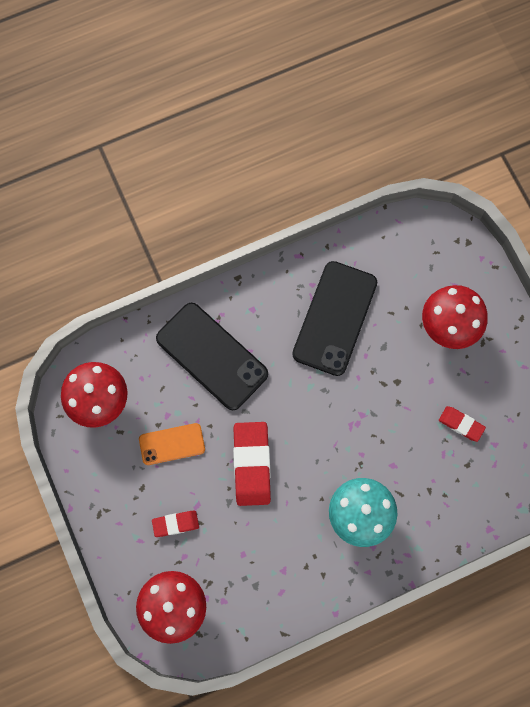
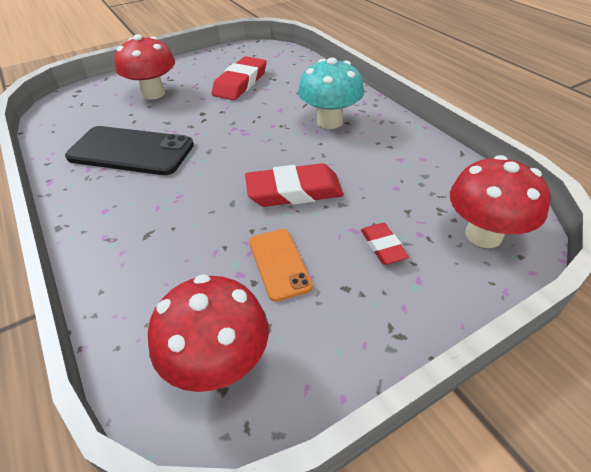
camera: 95 degrees left, 30 degrees down
(211, 356) = (159, 239): black phone -> none
(461, 424) = (240, 83): red eraser -> red eraser, size x1.84

